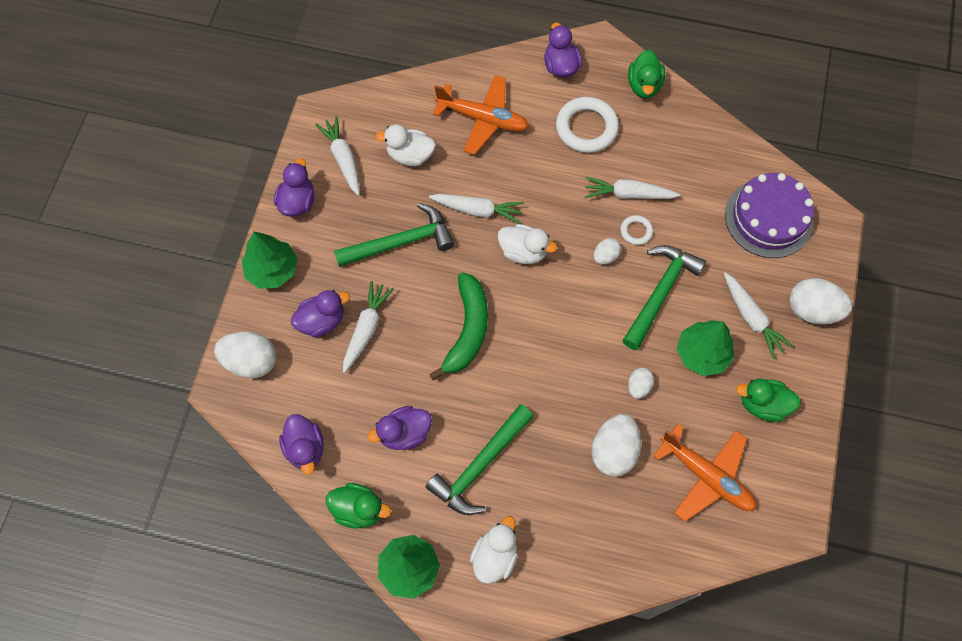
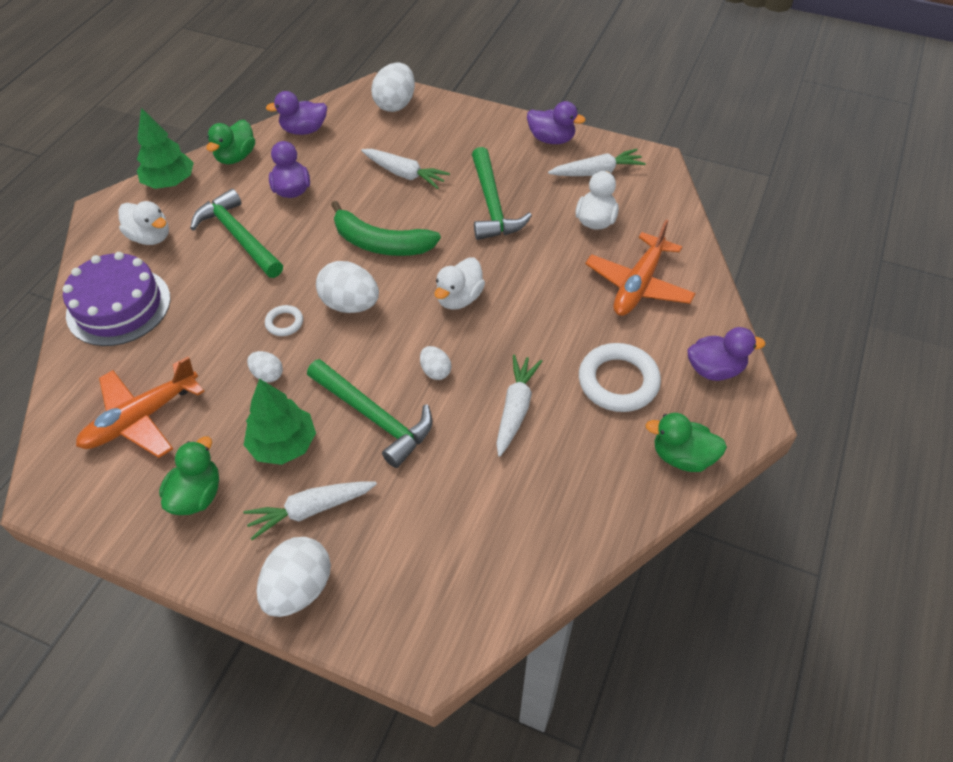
camera: 100 degrees right, 15 degrees down
(272, 270) = (481, 120): green tree -> none
(322, 321) = (421, 147): purple duck -> none
(477, 210) = (518, 266): white carrot -> none
(613, 451) = (206, 340): white egg -> white egg (350, 304)
(636, 231) = (462, 407): white ring -> white ring (284, 323)
(768, 218) = (449, 567): purple cake -> purple cake (118, 306)

